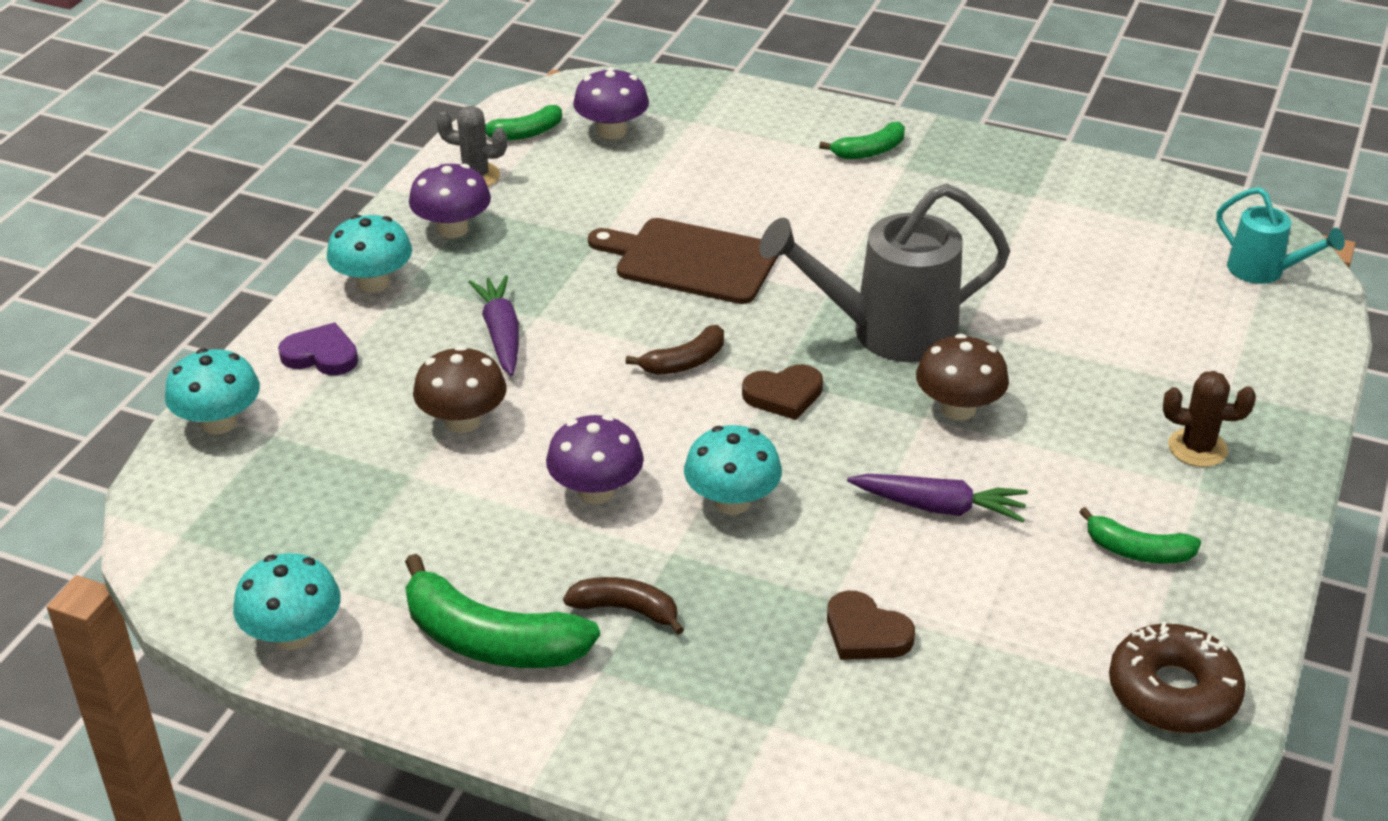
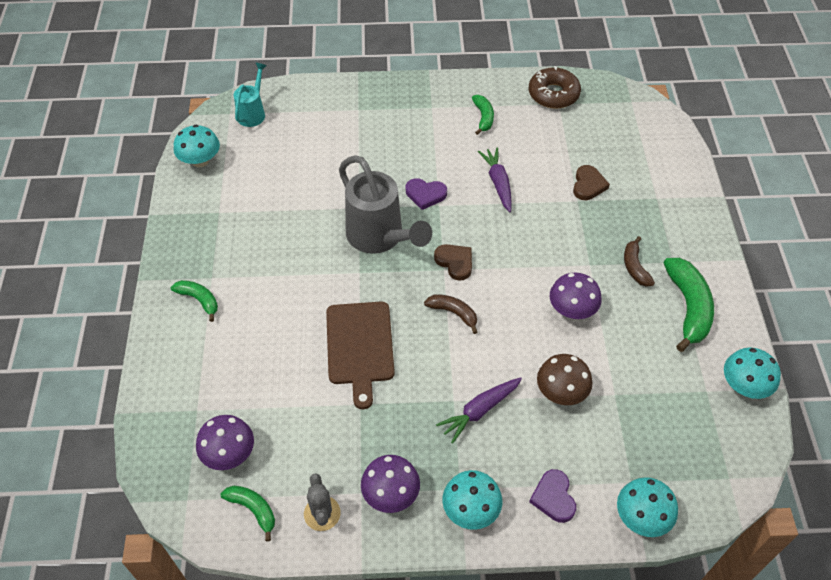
camera: 115 degrees left, 15 degrees up
(732, 501) = (543, 255): turquoise mushroom -> turquoise mushroom (200, 161)
(958, 408) = (425, 194): brown mushroom -> purple heart
(1197, 448) = (405, 112): brown cactus -> none

